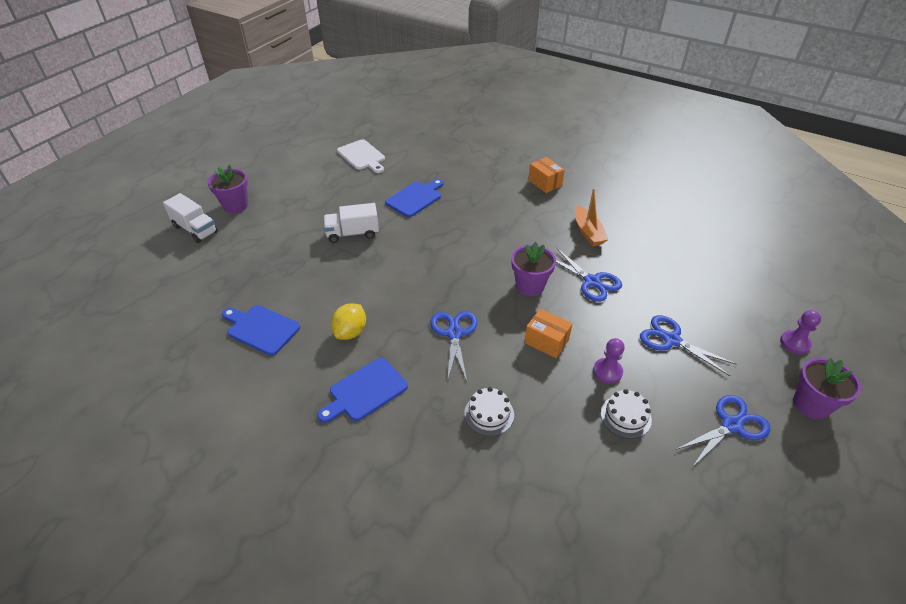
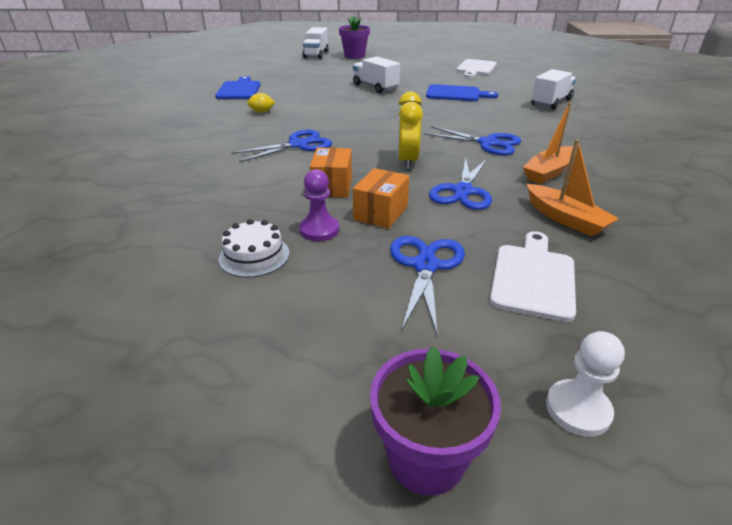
camera: 60 degrees right, 10 degrees down
(350, 332) = (262, 112): yellow lemon -> yellow lemon, size x0.63
(365, 391) = (201, 131): blue cutting board -> none
(477, 165) = (551, 102): none -> white truck
(489, 414) = (207, 180): white cake -> none
(530, 286) = (407, 161): purple flower pot -> yellow clock
(545, 183) = (590, 134): orange box -> orange box (381, 213)
(647, 259) = (565, 219): none -> orange boat
(699, 304) = (533, 278): none -> white cutting board
(731, 425) = (298, 353): blue scissors -> blue scissors (487, 143)
(794, 343) = (578, 409): purple pawn -> white pawn

